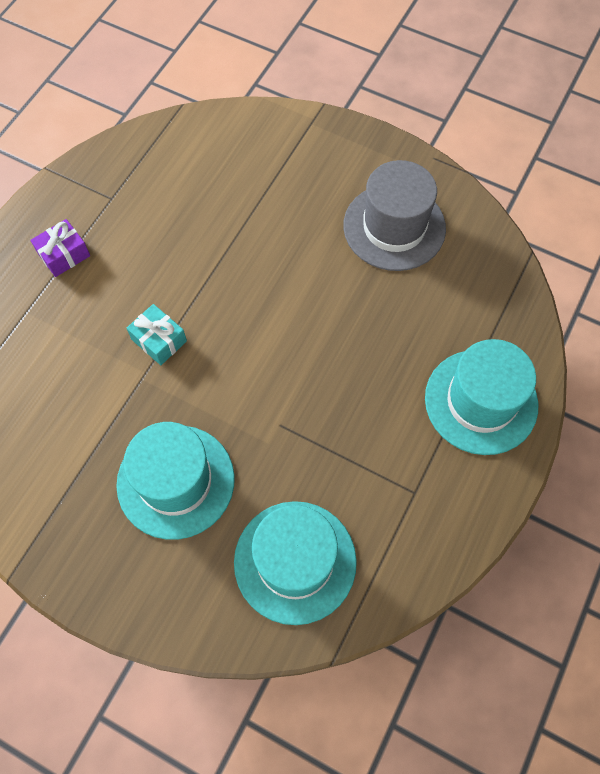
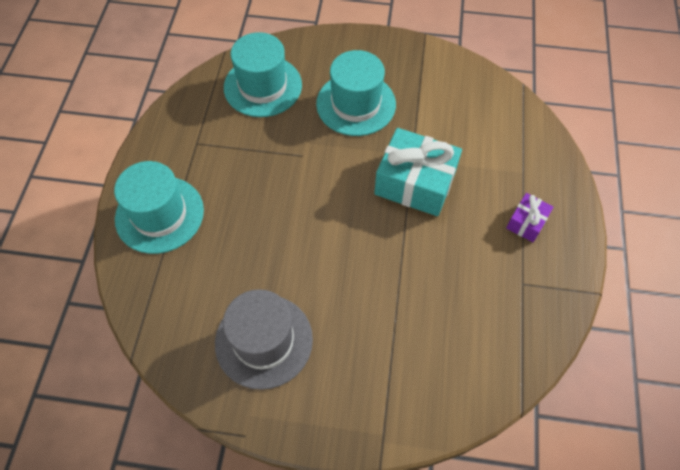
camera: 160 degrees right, 5 degrees down
(159, 340) = (415, 183): turquoise gift -> turquoise gift, size x1.99

